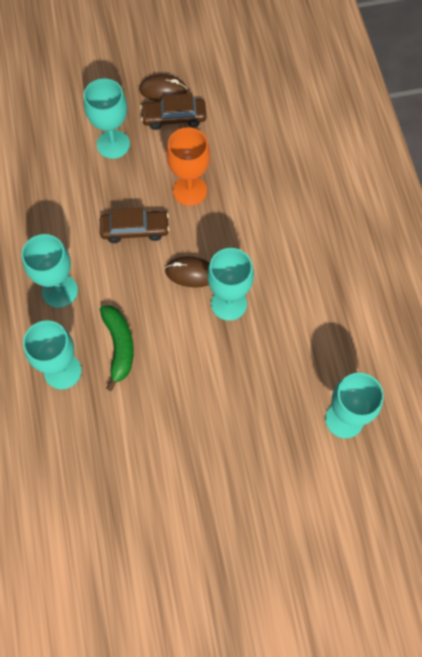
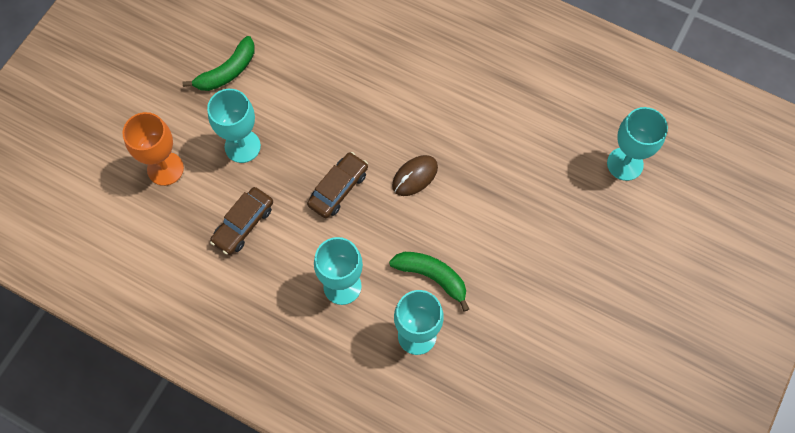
camera: 50 degrees left, 0 degrees up
(163, 90) = (227, 71): brown mouse -> green banana
(174, 118) = (262, 83): brown car -> brown car (243, 224)
(190, 190) = (340, 122): orange goblet -> orange goblet (165, 169)
(229, 303) = (465, 170): turquoise goblet -> none

